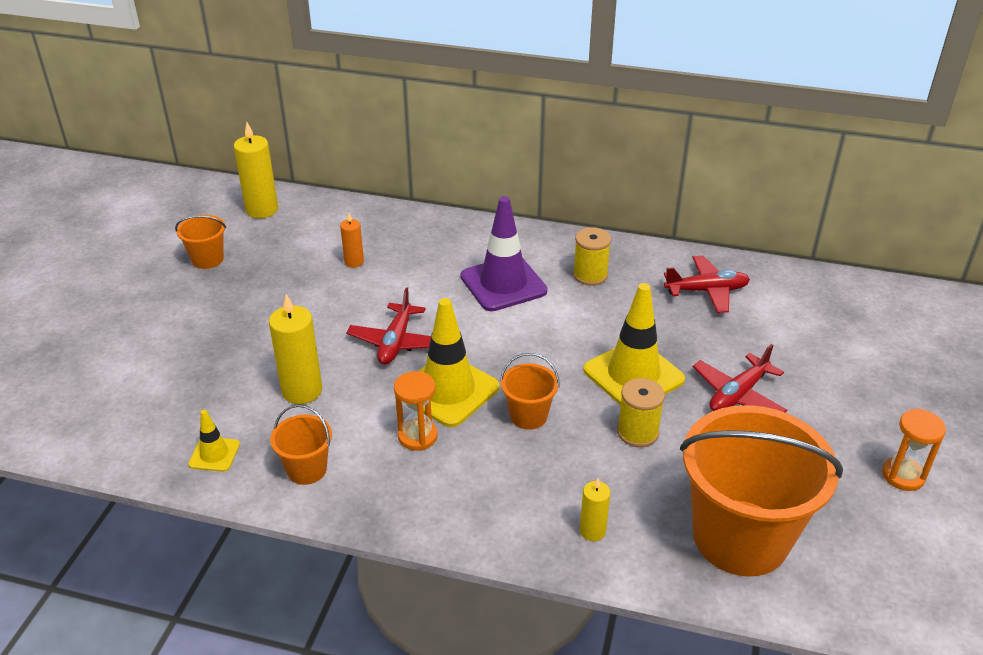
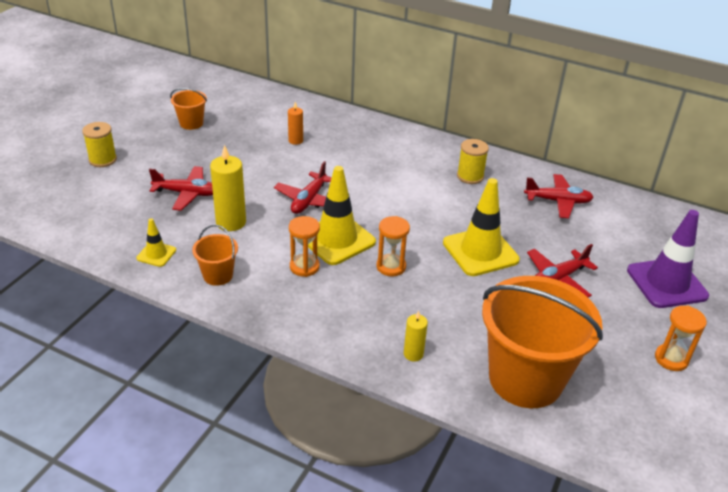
camera: 10 degrees right, 0 degrees up
(231, 360) = (187, 193): none -> red plane
(262, 210) = (240, 95): yellow candle -> none
(503, 284) = (401, 172): purple traffic cone -> purple traffic cone (666, 283)
(528, 416) = (391, 267): orange bucket -> orange hourglass
(637, 432) = (470, 292): yellow spool -> yellow spool (103, 160)

